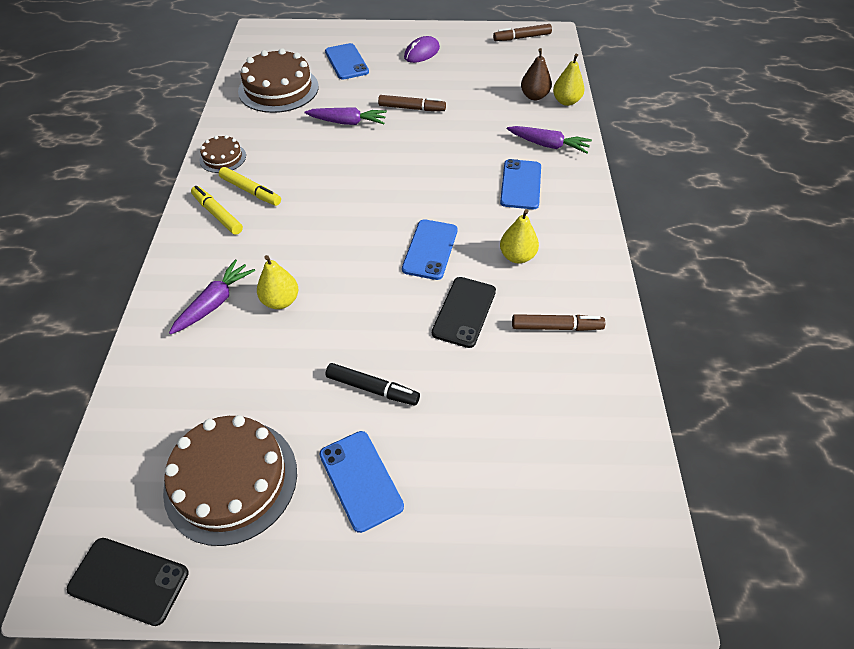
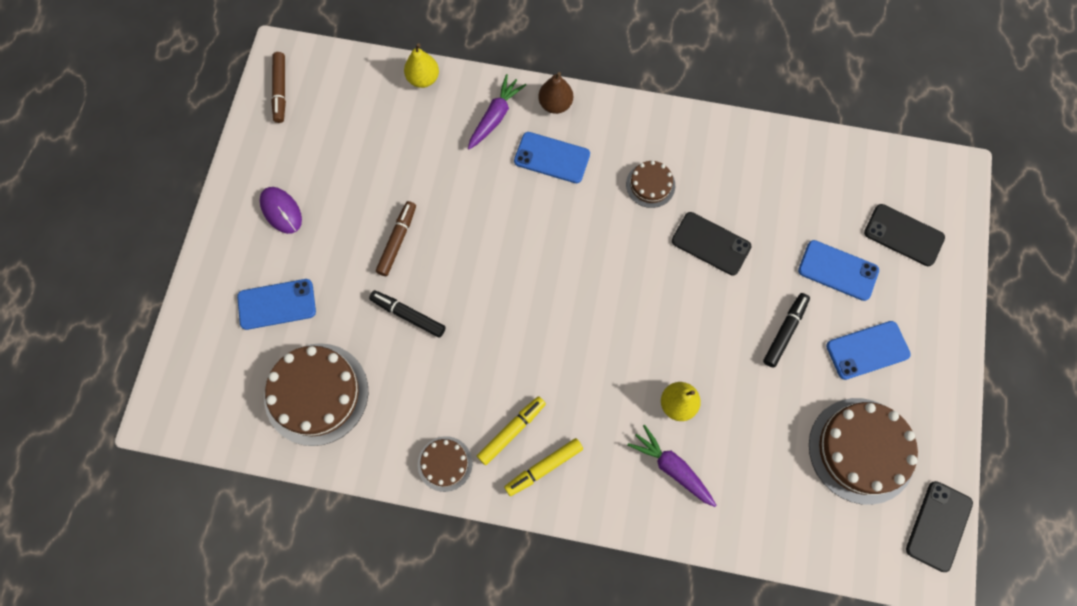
camera: 80 degrees left, 20 degrees up
(348, 122) = (408, 315): purple carrot -> black marker
(430, 249) = (630, 259): blue phone -> blue phone (838, 270)
(517, 256) = (650, 185): yellow pear -> brown cake
(533, 518) = (903, 235): none -> black phone
(534, 96) = (406, 108): brown pear -> brown pear (555, 104)
(556, 327) = (736, 174): brown marker -> none

